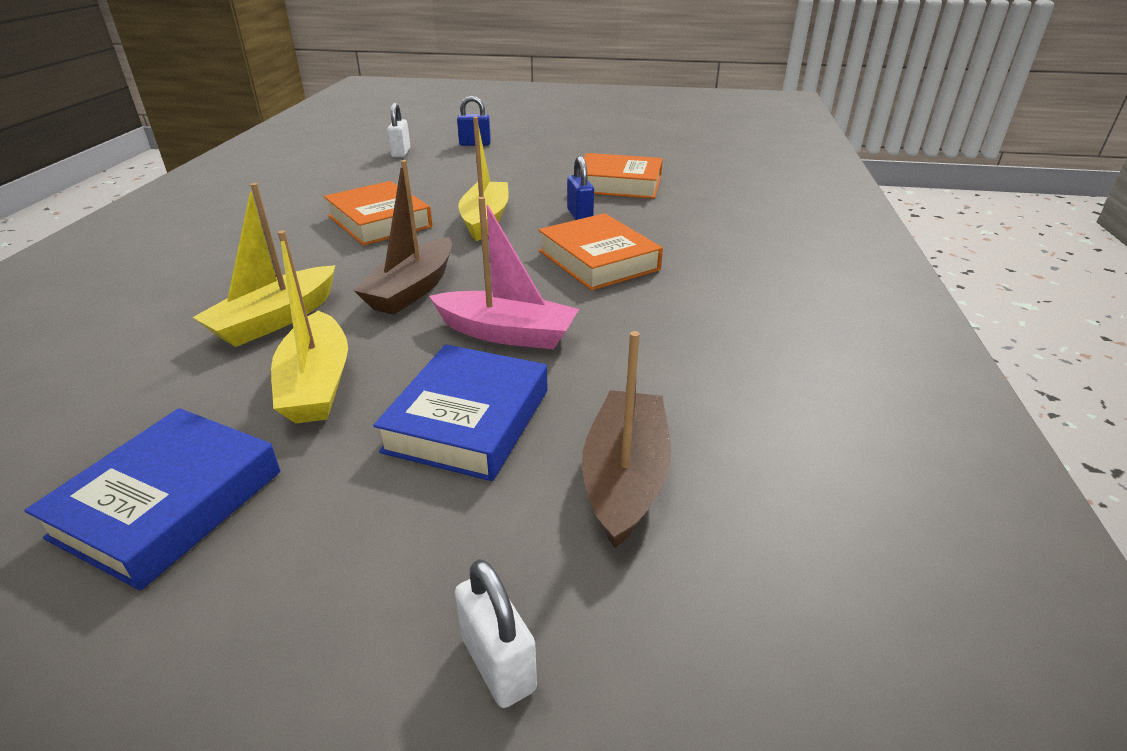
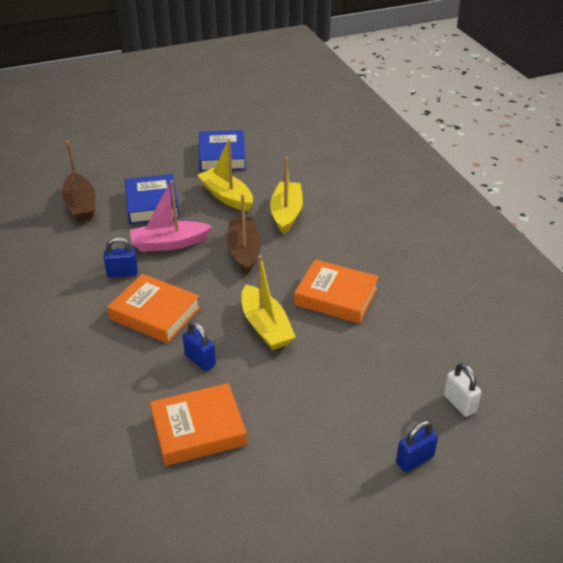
camera: 150 degrees right, 5 degrees up
(498, 663) = (95, 160): white padlock -> none
(612, 314) = (122, 273): none -> blue padlock

